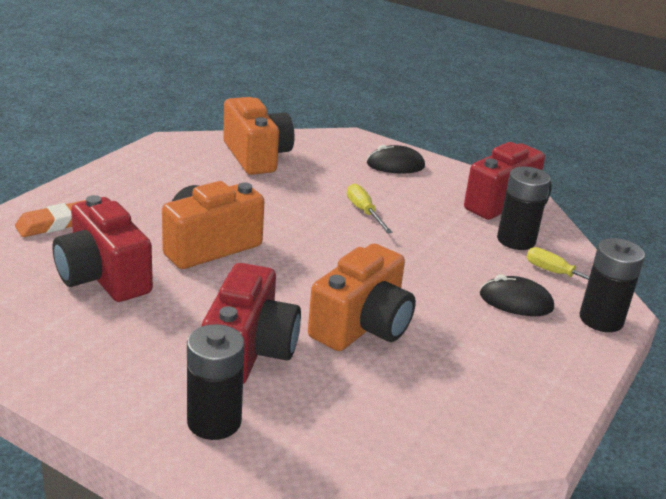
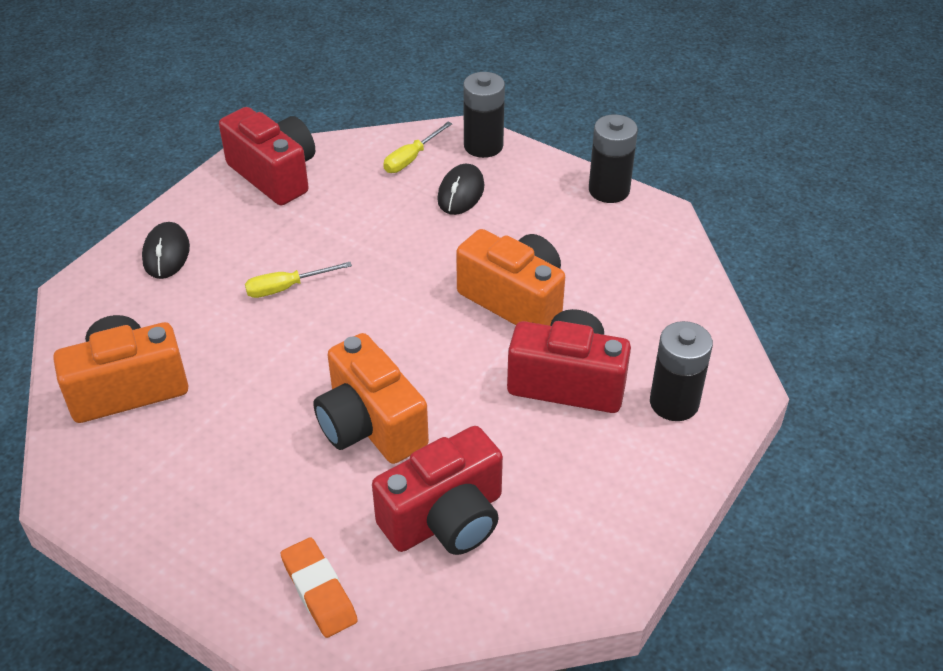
camera: 85 degrees left, 15 degrees up
(516, 240) = (347, 177): black battery -> black battery (609, 190)

